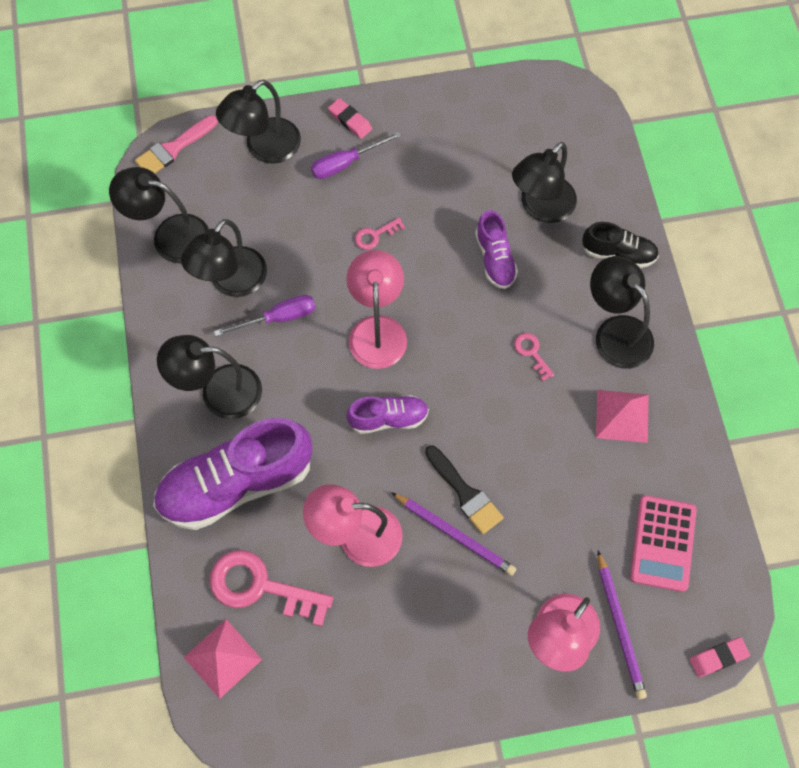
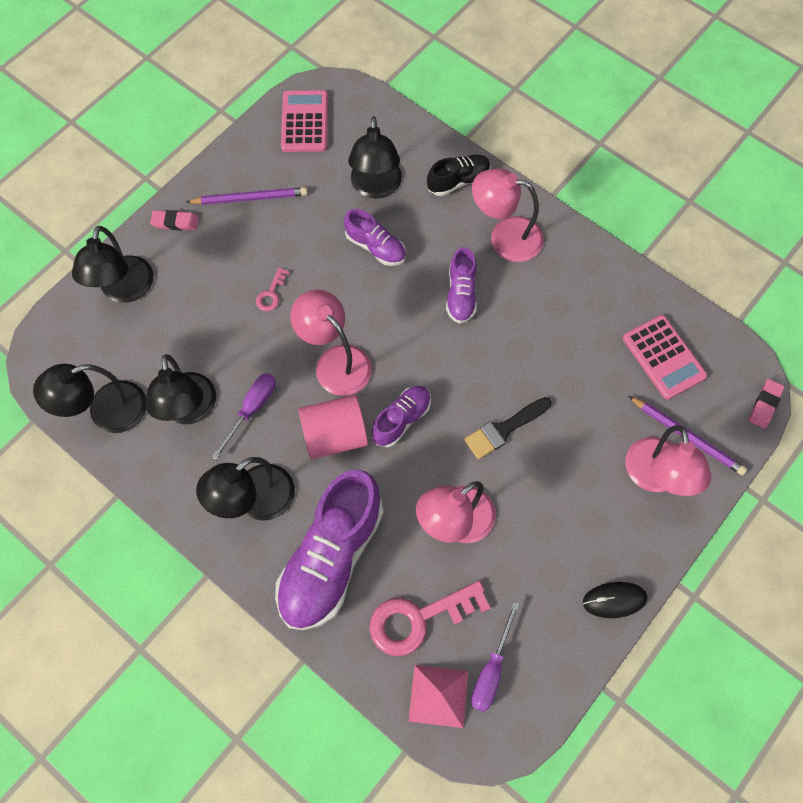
camera: 40 degrees left, 0 degrees up
(173, 148) = (47, 343): pink brush -> none
(324, 389) = (335, 435): none -> pink cylinder
(345, 163) = (200, 256): purple screwdriver -> purple screwdriver (491, 670)
(429, 706) = (614, 600): none -> black mouse
(455, 534) = (523, 464): purple pencil -> purple pencil (250, 198)
(465, 493) = (504, 429): black brush -> black brush turned 135 degrees clockwise
(530, 108) = (305, 122): none -> pink calculator
(531, 353) = (461, 294): pink key -> purple shoe
(615, 332) = (505, 237): black lamp -> pink lamp
(622, 416) = (561, 291): pink pyramid -> none

